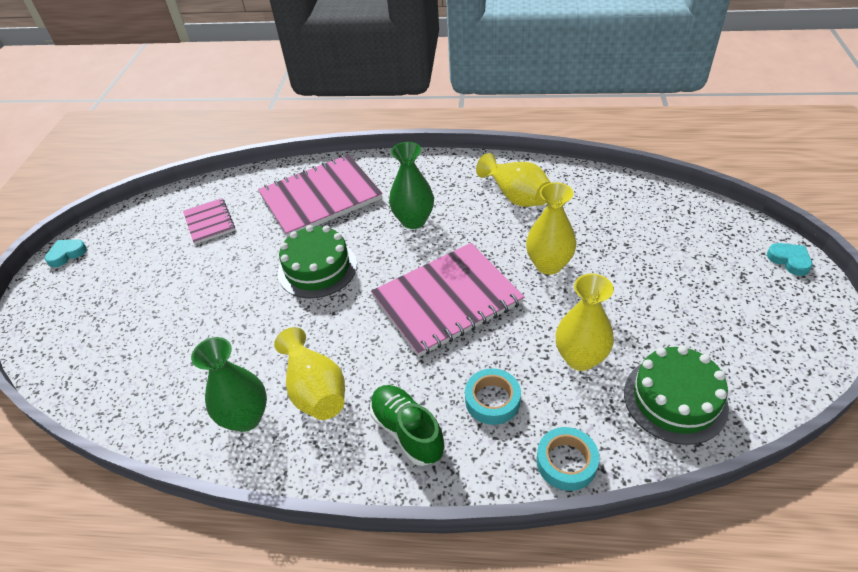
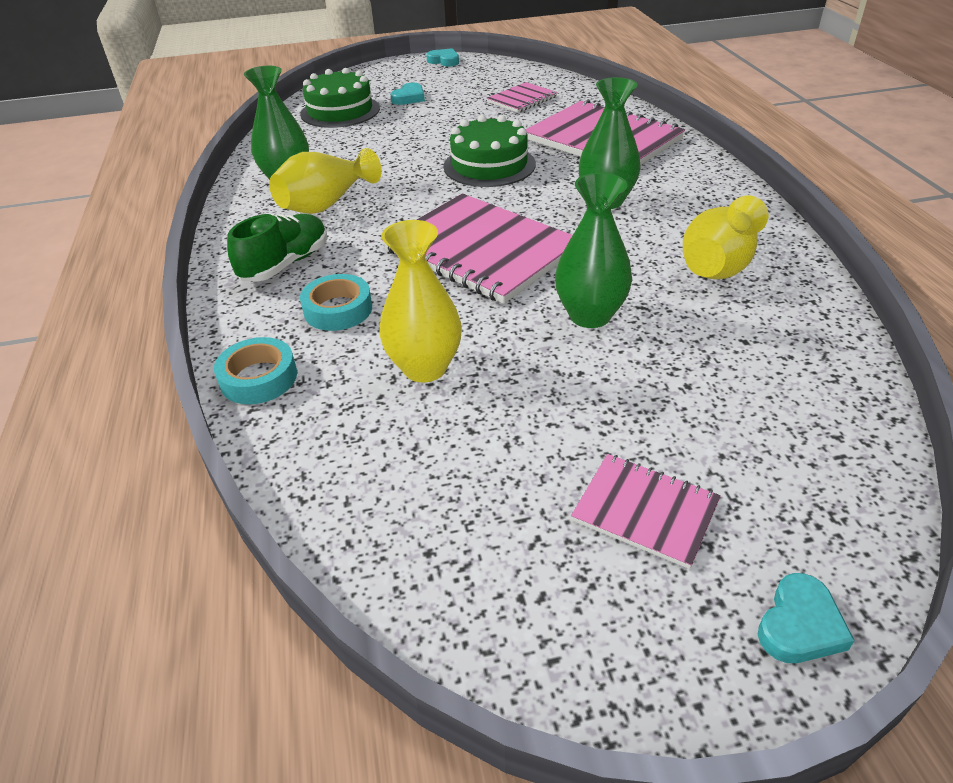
camera: 70 degrees right, 5 degrees down
(133, 296) = (409, 98): none -> turquoise heart
(548, 265) = (590, 315): yellow vase -> green vase
(675, 399) = (376, 468): green cake -> green cake (340, 111)
(720, 289) = (645, 511): none -> pink notebook

